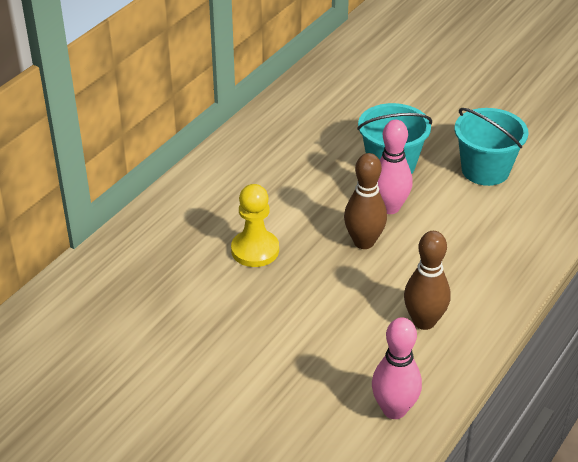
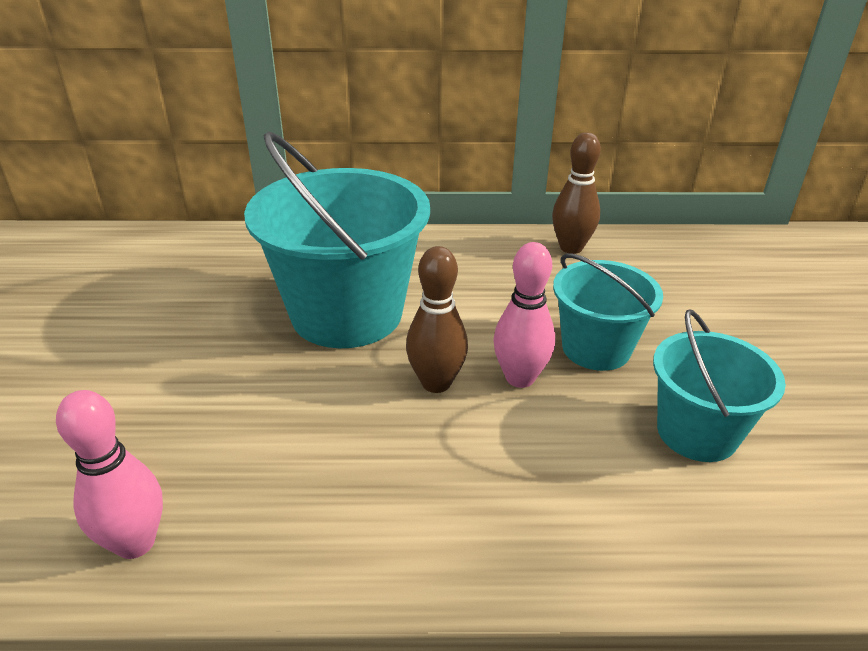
camera: 55 degrees right, 5 degrees down
(255, 250) = (347, 313): yellow pawn -> turquoise bucket
(424, 321) = (333, 499): brown bowling pin -> brown bowling pin (571, 248)

